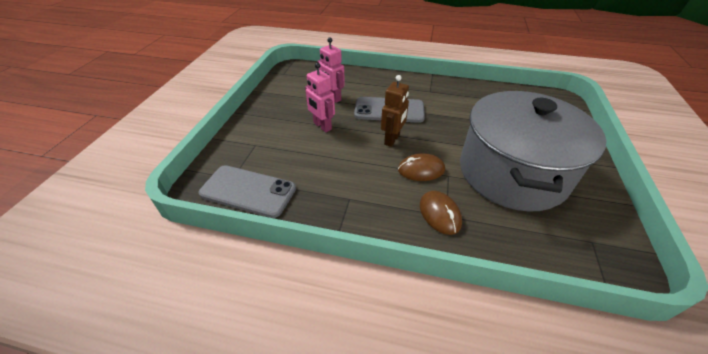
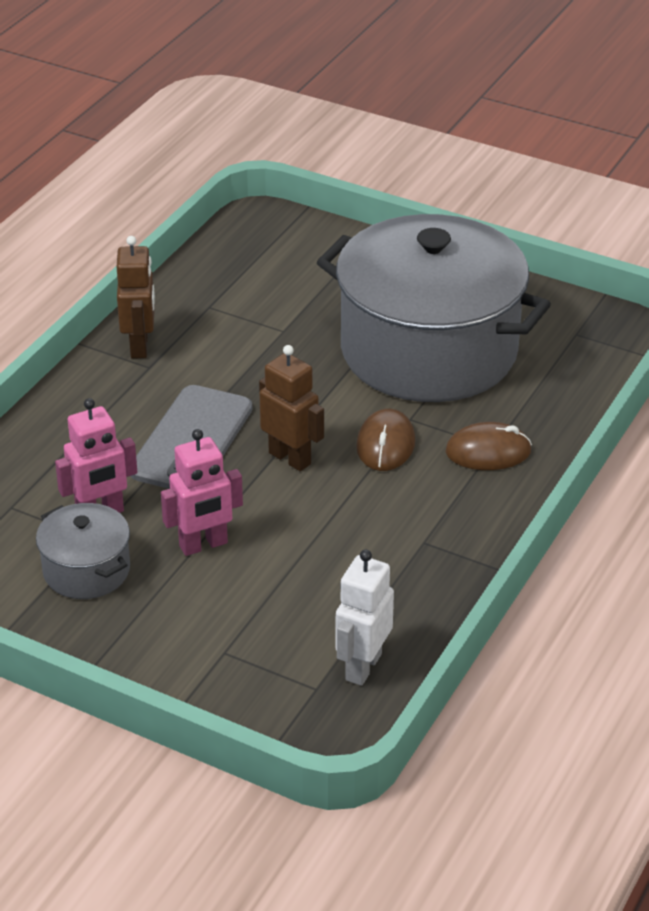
camera: 75 degrees left, 5 degrees down
(248, 191) = (362, 667): grey phone -> white robot
(298, 101) = (86, 570): none -> grey pot
(441, 86) = (140, 346): none -> brown robot

